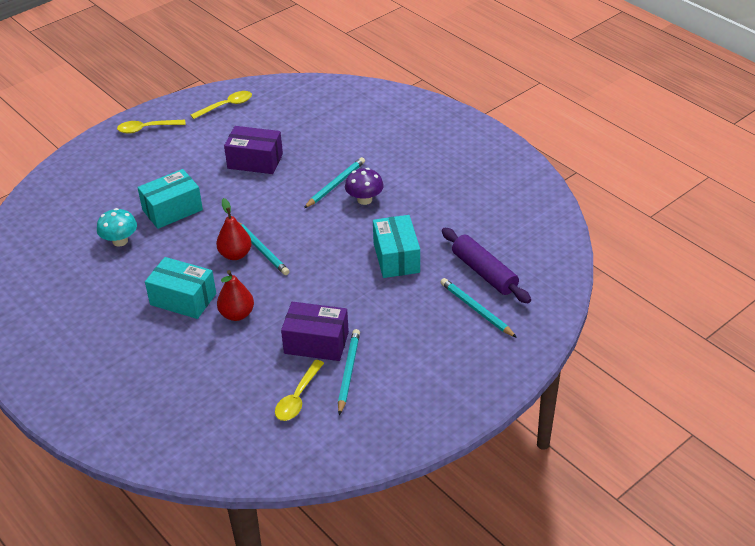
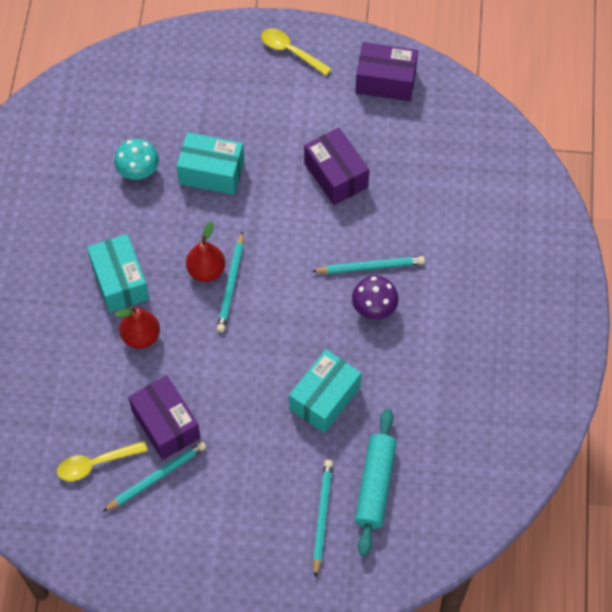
camera: 45 degrees right, 20 degrees up
(226, 106) = (385, 81): yellow spoon -> purple box
(484, 272) = (375, 485): purple rolling pin -> turquoise rolling pin

